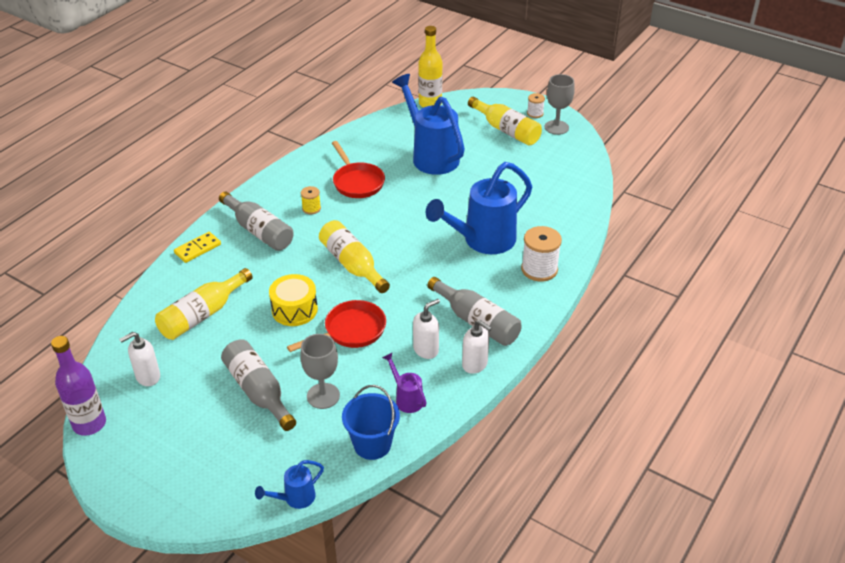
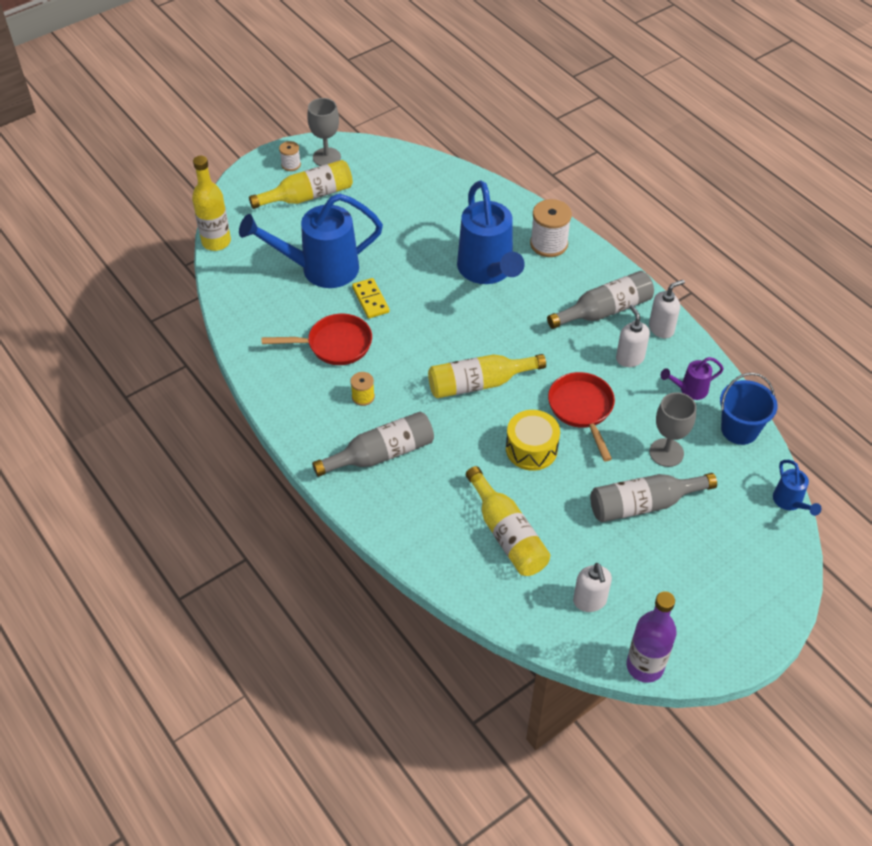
camera: 70 degrees left, 10 degrees up
(198, 249) = (387, 520): yellow domino -> yellow domino (370, 300)

